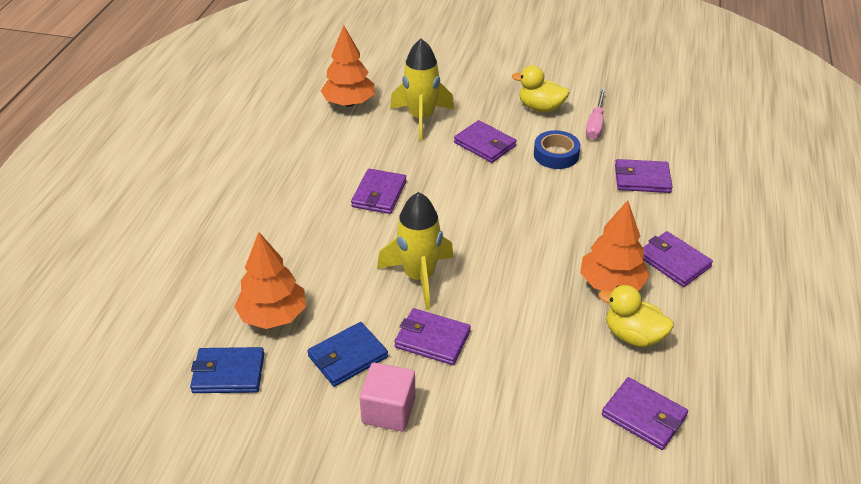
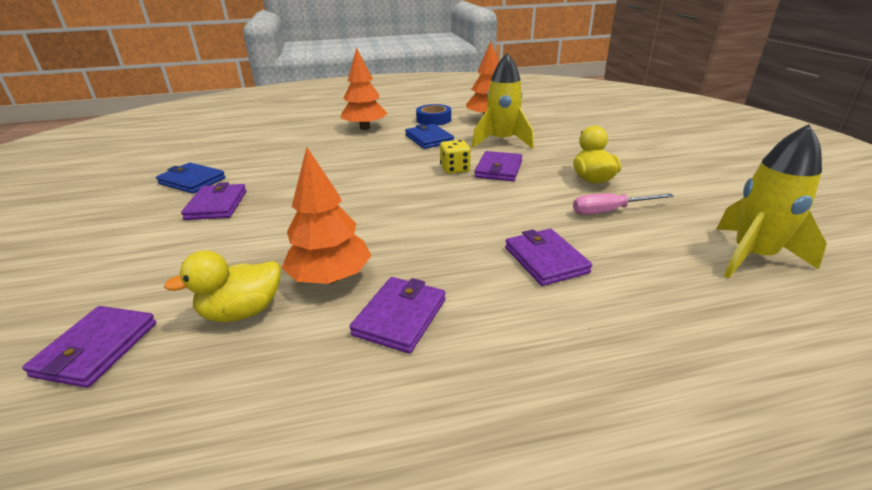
camera: 65 degrees right, 10 degrees down
(228, 373) = (173, 153): blue wallet -> blue wallet (429, 139)
(273, 316) = (232, 151): orange tree -> orange tree (365, 128)
(379, 194) = (388, 150): purple wallet -> none
(388, 410) = (130, 207): pink cube -> none
(419, 277) = (294, 184): yellow rocket -> yellow rocket (752, 256)
(464, 168) = (455, 169): none -> yellow dice
(556, 155) = (525, 202): blue tape -> blue tape (433, 120)
(633, 336) = (242, 312): yellow duck -> yellow duck turned 120 degrees counterclockwise

